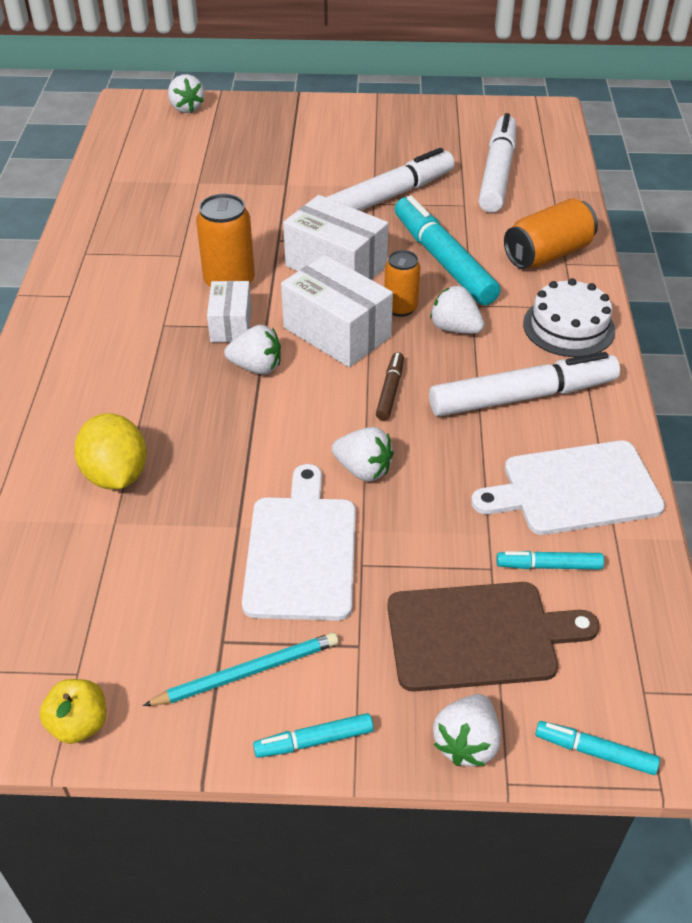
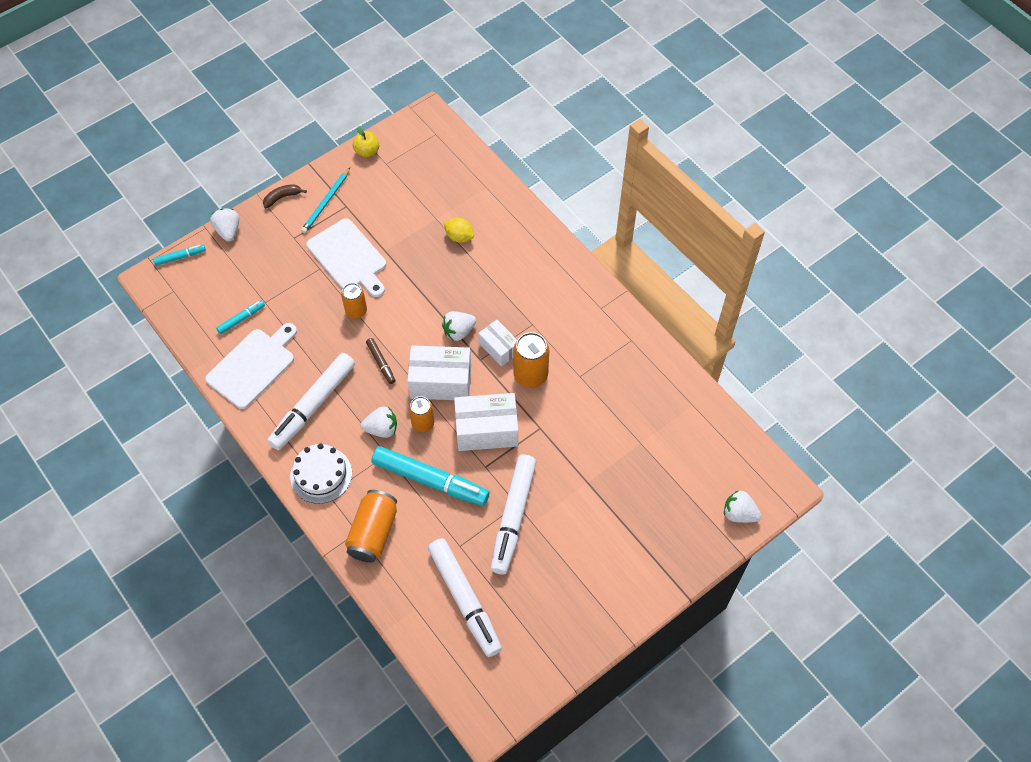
camera: 140 degrees right, 15 degrees up
(116, 475) = (459, 237): yellow lemon -> yellow lemon, size x0.66
(314, 741) = (282, 197): turquoise marker -> brown banana
(363, 469) = (356, 311): white strawberry -> orange can
(478, 636) = (250, 271): brown cutting board -> none

